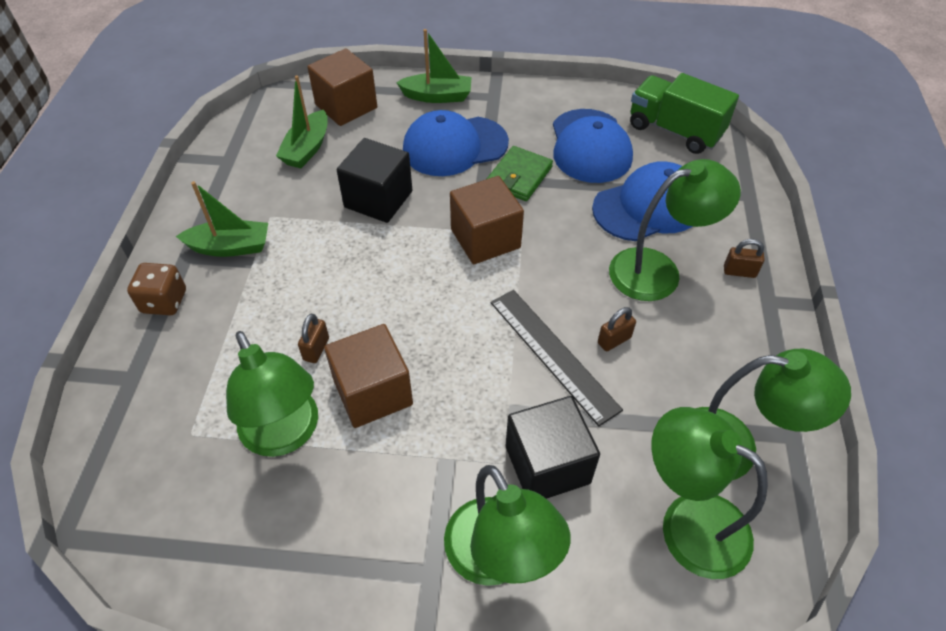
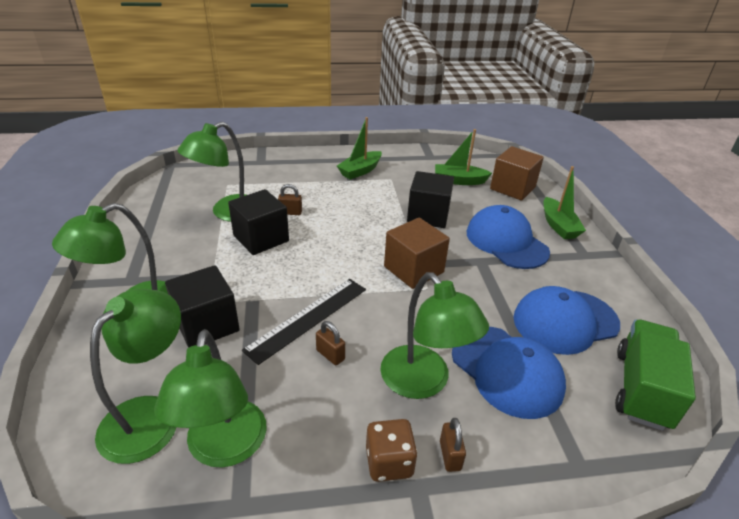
camera: 75 degrees right, 15 degrees down
(164, 301) = (313, 160): brown dice -> brown dice (389, 462)
(230, 247) = (360, 171): green boat -> green boat turned 60 degrees clockwise
(373, 392) = (261, 238): brown cube -> black cube
(519, 176) = (494, 280): green wallet -> none

